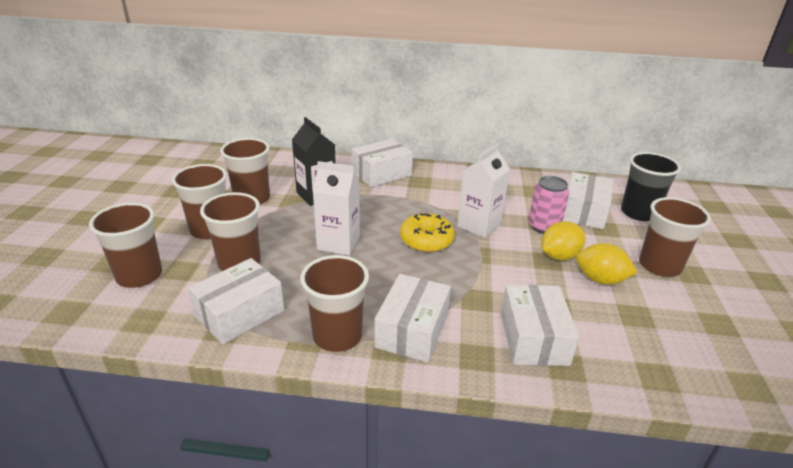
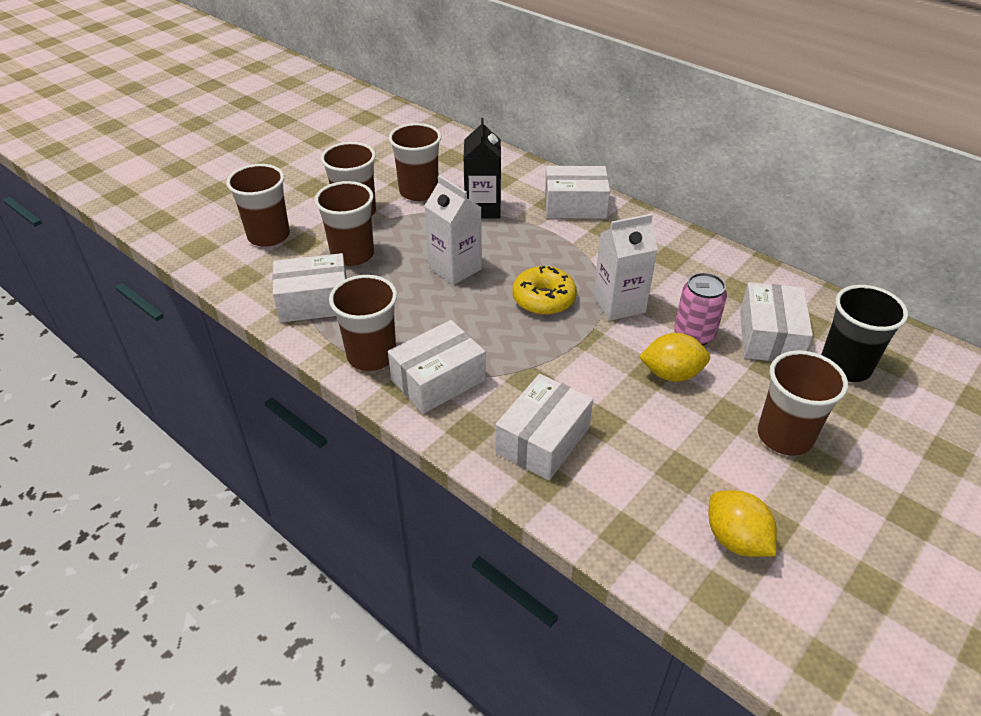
camera: 35 degrees right, 10 degrees up
(584, 212) = (769, 337): white box -> white box turned 45 degrees counterclockwise
(600, 280) = (688, 418): yellow lemon -> yellow lemon (735, 539)

